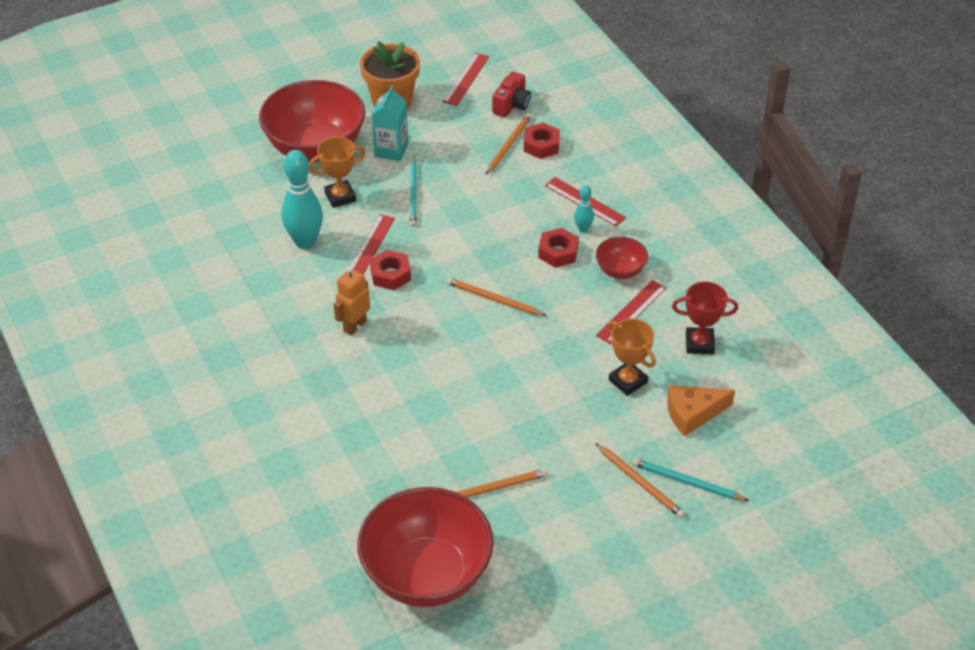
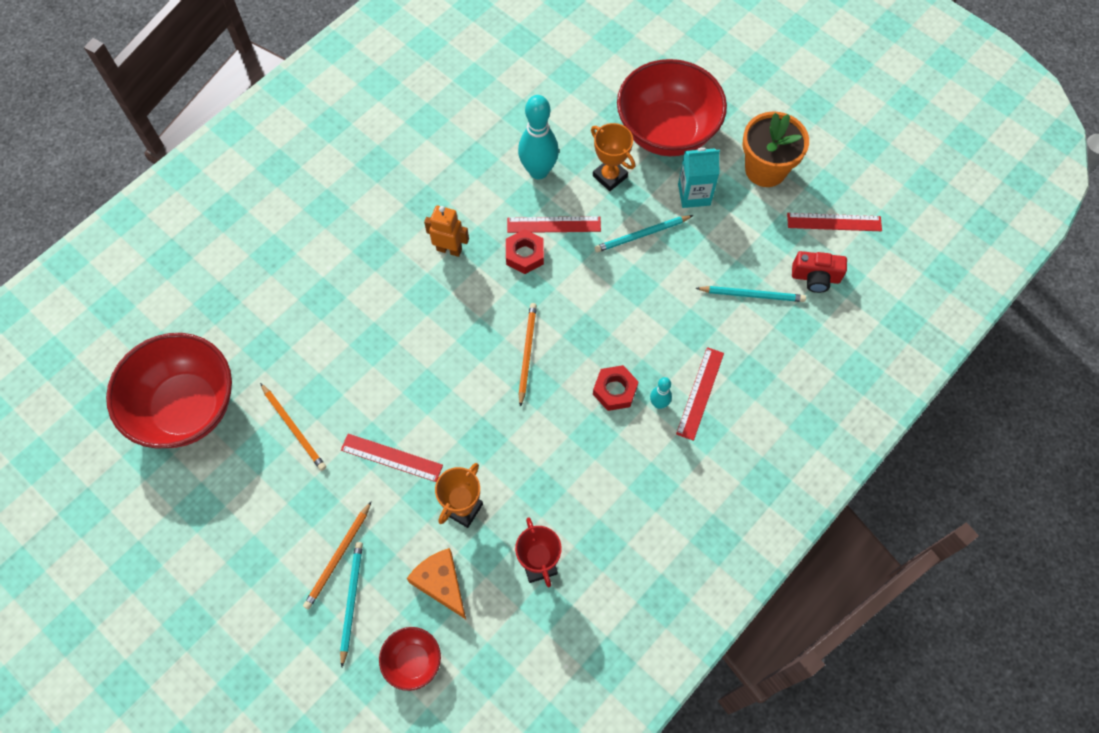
camera: 70 degrees right, 20 degrees up
(509, 145) = (752, 295): orange pencil -> turquoise pencil
(541, 145) = (766, 325): red nut -> none
(620, 270) = (613, 457): red bowl -> red bowl (413, 661)
(631, 312) = (558, 485): red ruler -> red ruler (391, 458)

